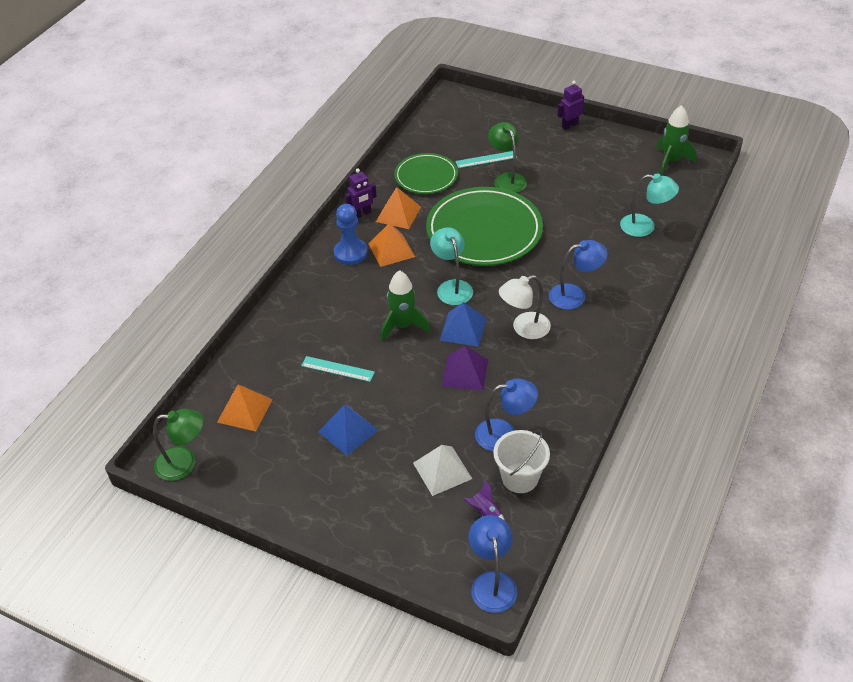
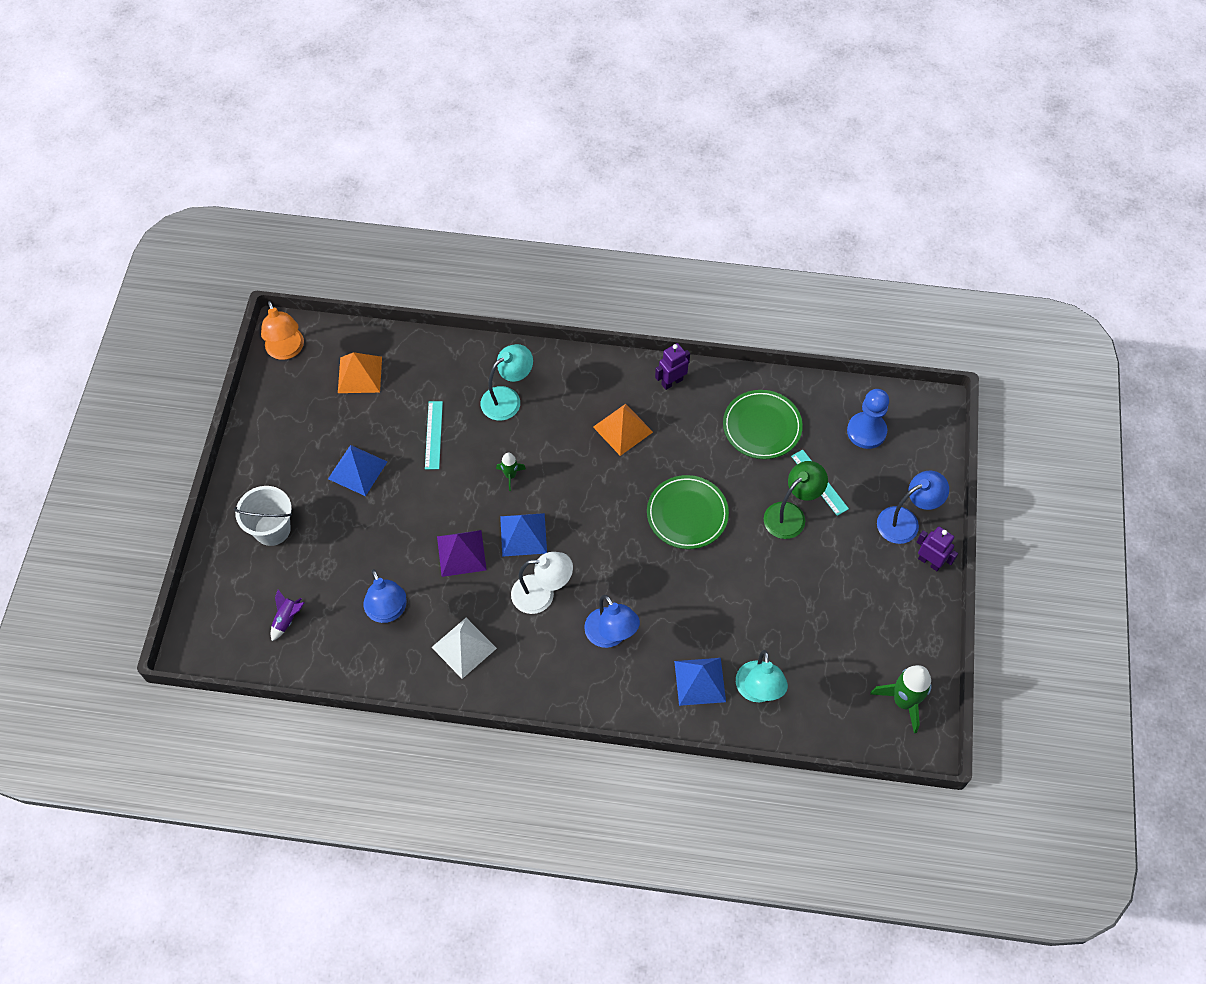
camera: 70 degrees right, 15 degrees up
(184, 463) = (287, 350): green lamp -> orange lamp
(350, 253) = (604, 391): blue pawn -> blue pawn (866, 431)
(362, 214) = (672, 382): purple robot -> purple robot turned 105 degrees clockwise
(398, 214) = (685, 418): orange pyramid -> none
(403, 326) = (510, 475): green rocket -> green rocket, size x0.54
(442, 470) = (329, 567): white pyramid -> white pyramid (464, 648)
(452, 287) = (583, 506): turquoise lamp -> turquoise lamp (508, 399)
(484, 231) = (687, 514): green plate -> green plate, size x0.58
(492, 582) = (212, 644): blue lamp -> blue lamp (905, 521)
(520, 478) = (337, 639): white bucket -> white bucket (272, 529)
(524, 328) = (542, 594): white lamp -> white lamp turned 135 degrees clockwise
(628, 255) = (700, 681): none -> blue pyramid

